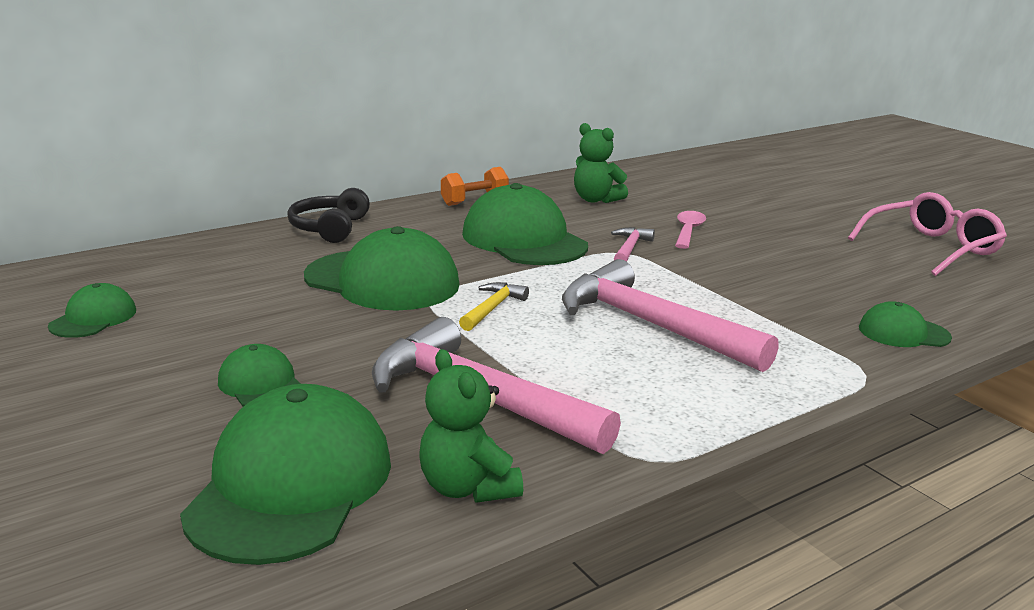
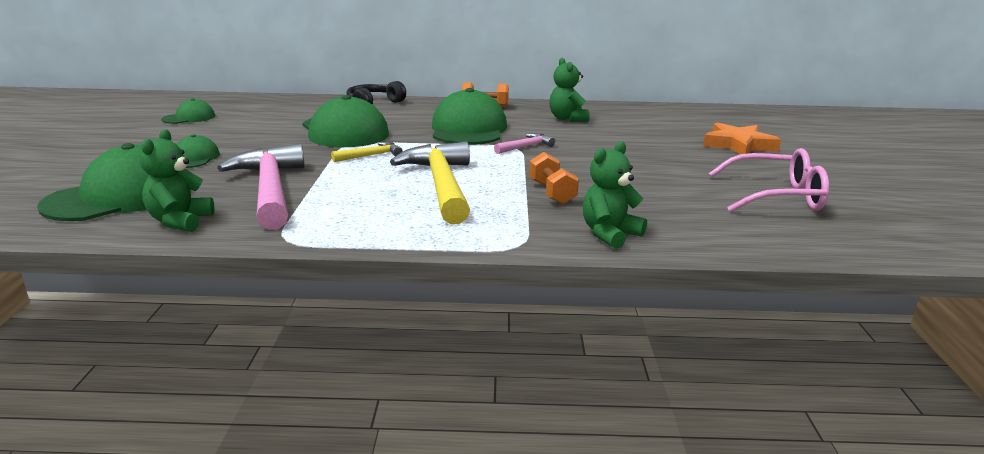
camera: 35 degrees right, 0 degrees up
(651, 325) = (441, 185): pink hammer -> yellow hammer
(688, 231) = (591, 146): pink spoon -> none
(767, 300) = (552, 193): none -> orange dumbbell
(800, 196) = (738, 145): none -> orange star
(903, 333) = (609, 234): green cap -> green teddy bear

